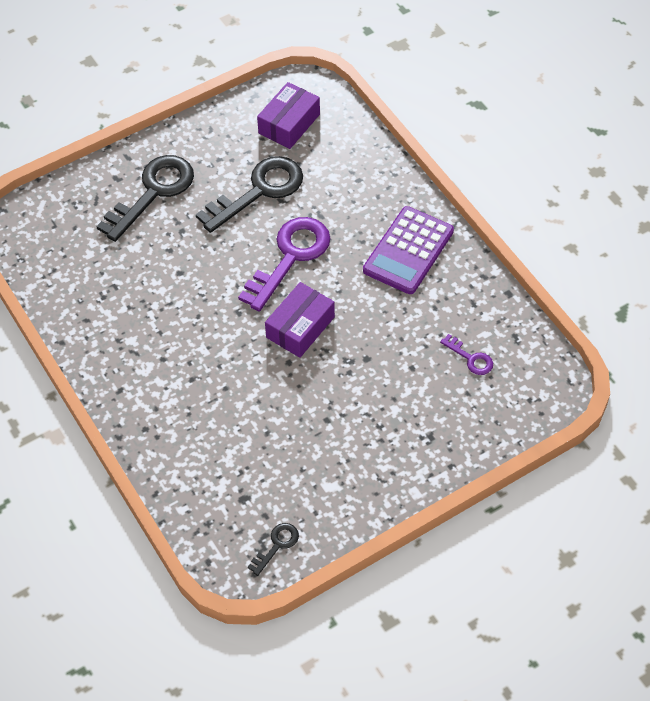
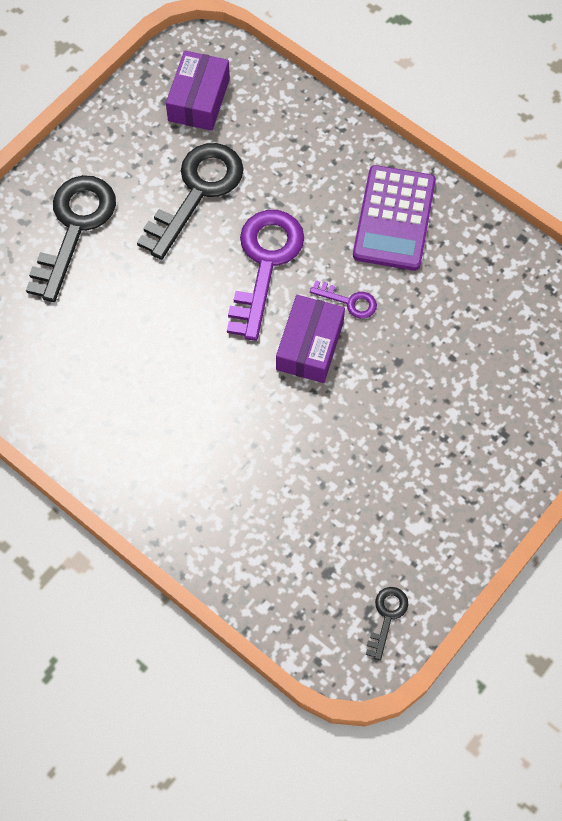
camera: 20 degrees left, 10 degrees up
(470, 358) = (512, 327): purple key -> purple key (349, 301)

